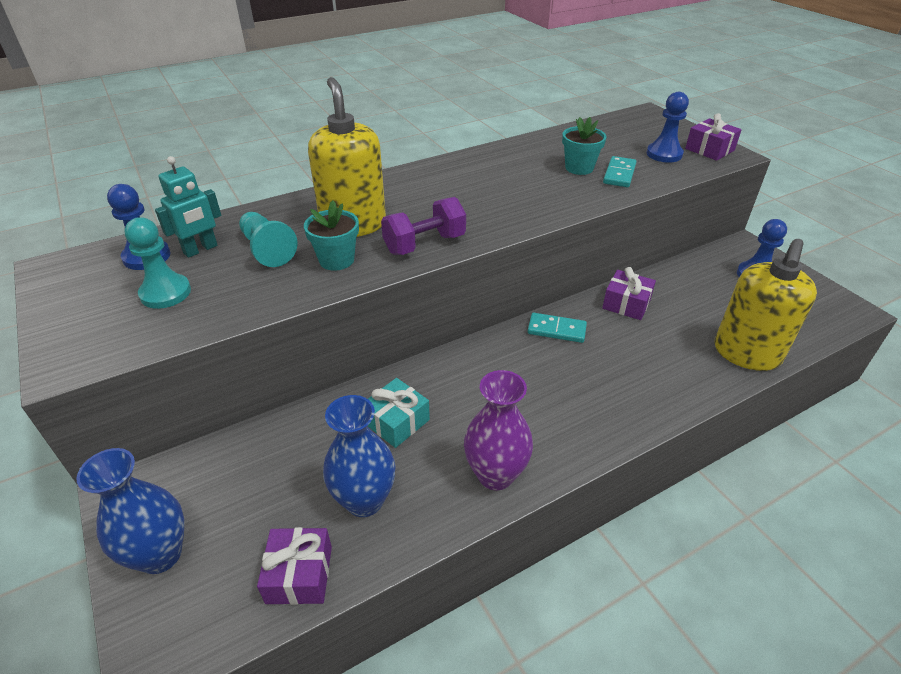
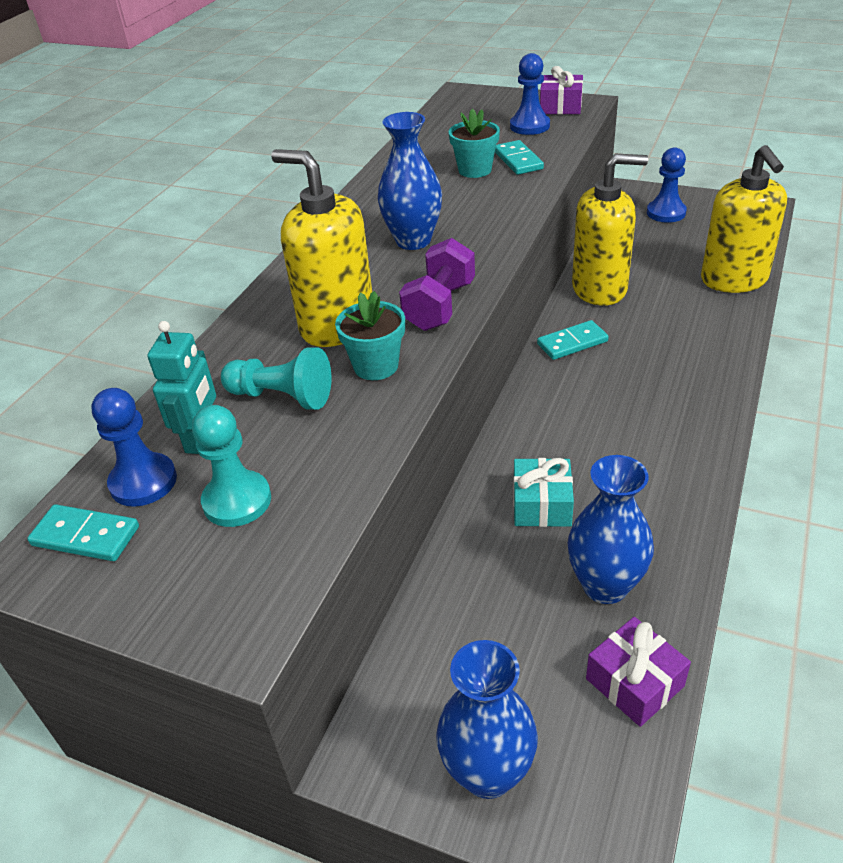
camera: 35 degrees left, 0 degrees up
(88, 268) = (86, 536): none -> turquoise domino
(471, 195) = (413, 241): none -> blue vase
(495, 475) = (679, 490): purple vase -> none
(626, 304) = (599, 289): purple gift -> yellow soap dispenser

